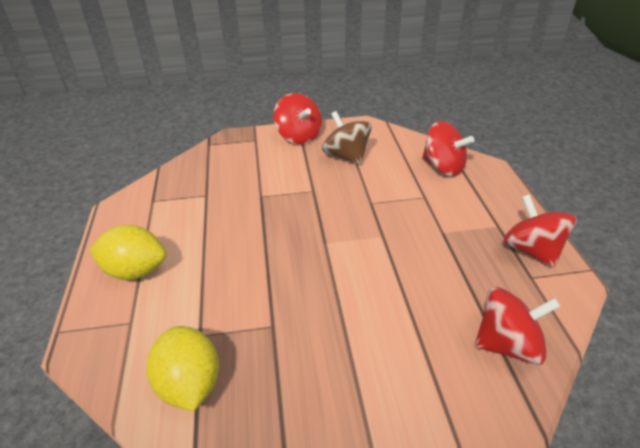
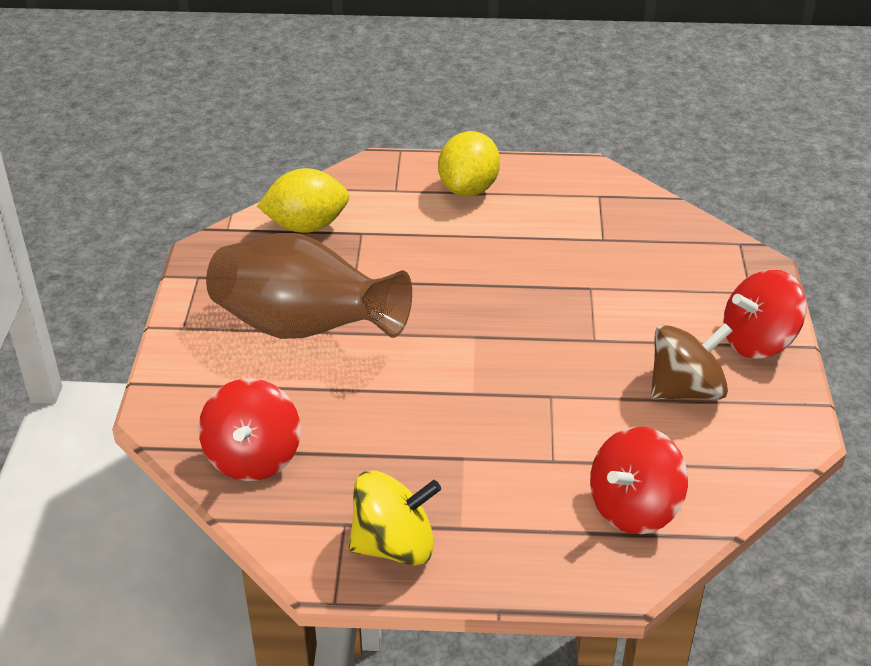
camera: 100 degrees right, 0 degrees up
(346, 347) = (304, 328): none -> brown vase
(531, 250) = (394, 545): red spinning top -> yellow spinning top

